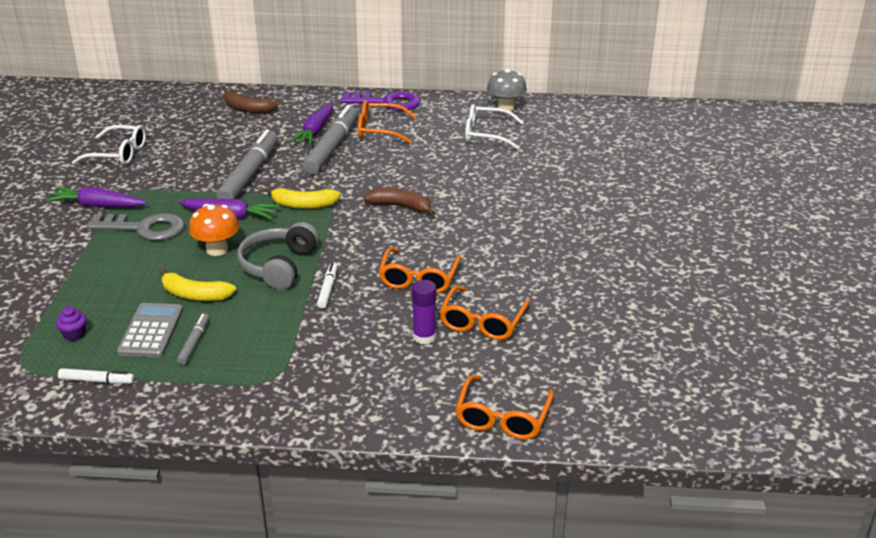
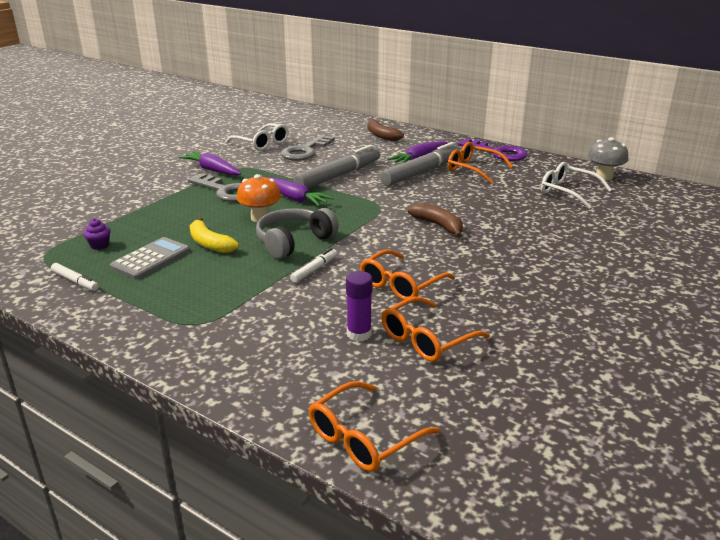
camera: 30 degrees right, 5 degrees down
(181, 152) = (305, 151): none -> grey key
(194, 343) = (170, 277): grey marker -> none
(303, 205) = (359, 205): yellow banana -> none

